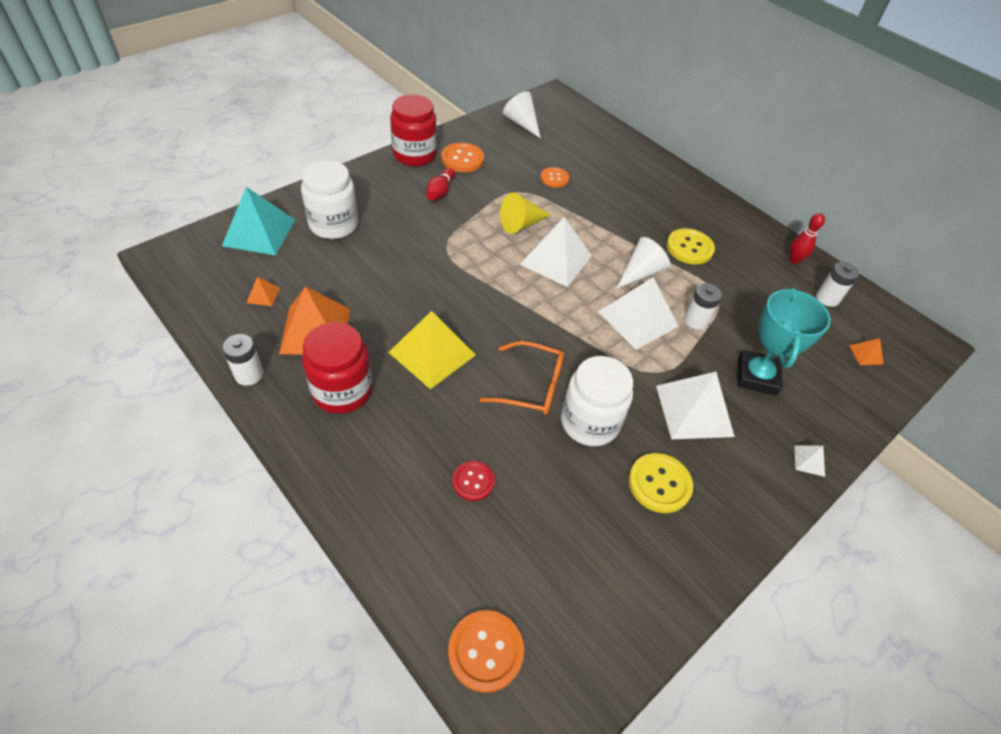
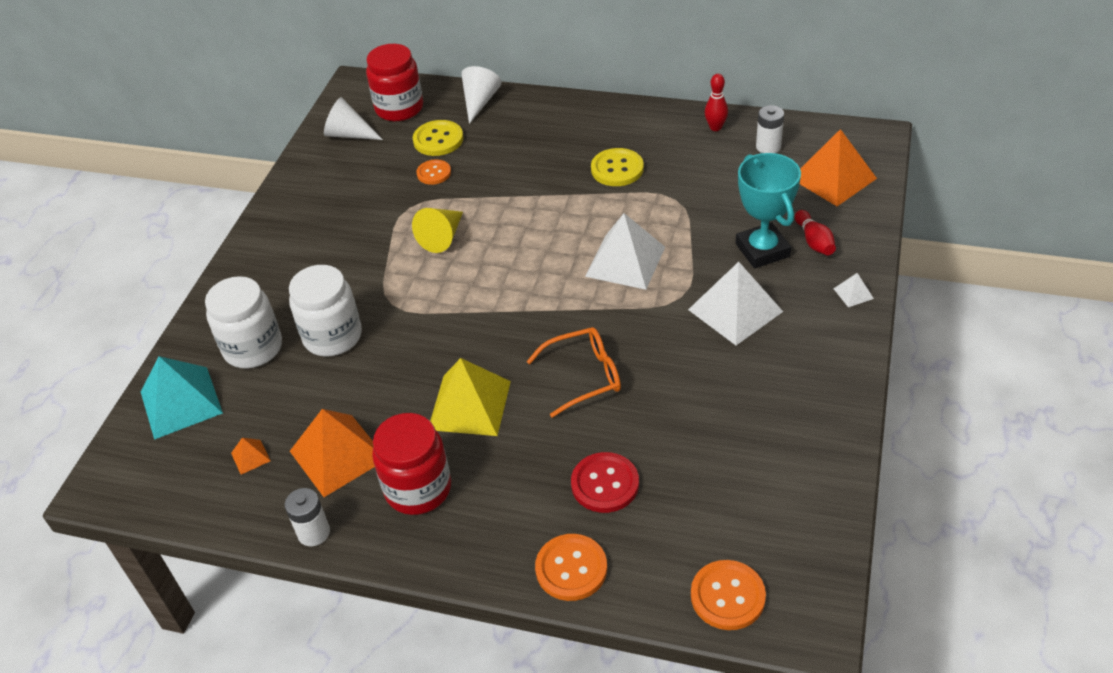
camera: 25 degrees left, 5 degrees down
(414, 155) = (267, 230): red jar -> red jar (399, 108)
(440, 192) = (331, 252): red bowling pin -> red bowling pin (814, 241)
(462, 159) = (322, 206): orange button -> orange button (571, 568)
(473, 481) = (605, 484): red button -> red button, size x1.51
(556, 260) = (506, 252): white pyramid -> none
(589, 422) = (659, 374): white jar -> white jar (332, 336)
(641, 272) = (593, 218): white cone -> white cone (480, 102)
(659, 484) = (755, 386): yellow button -> yellow button (438, 140)
(695, 320) = (675, 233): white battery -> none
(866, 354) = (833, 178): orange pyramid -> orange pyramid, size x2.30

